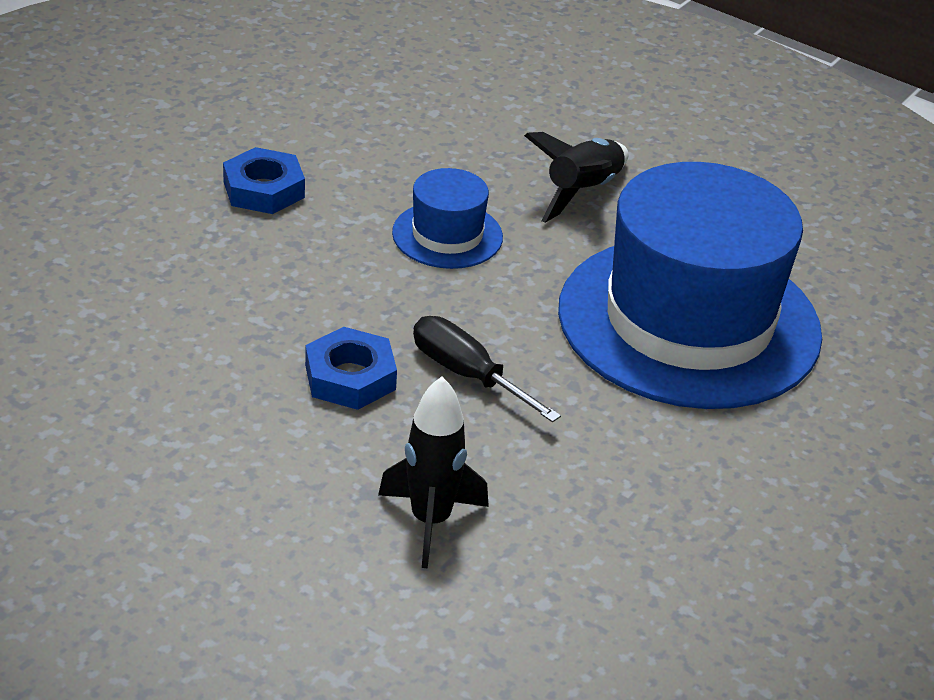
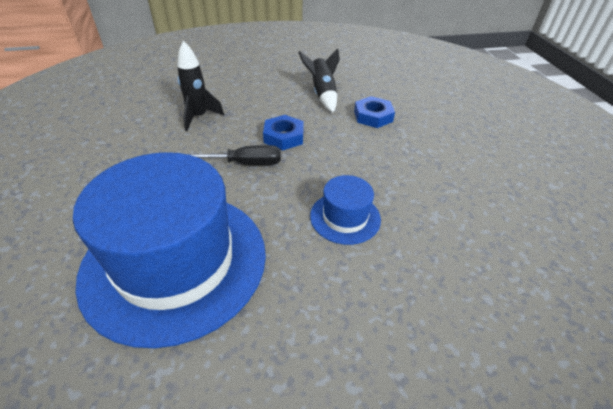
camera: 135 degrees right, 5 degrees up
(264, 189) = (439, 179): blue nut -> blue nut (373, 116)
(582, 192) = (330, 311): black rocket -> black rocket (322, 94)

